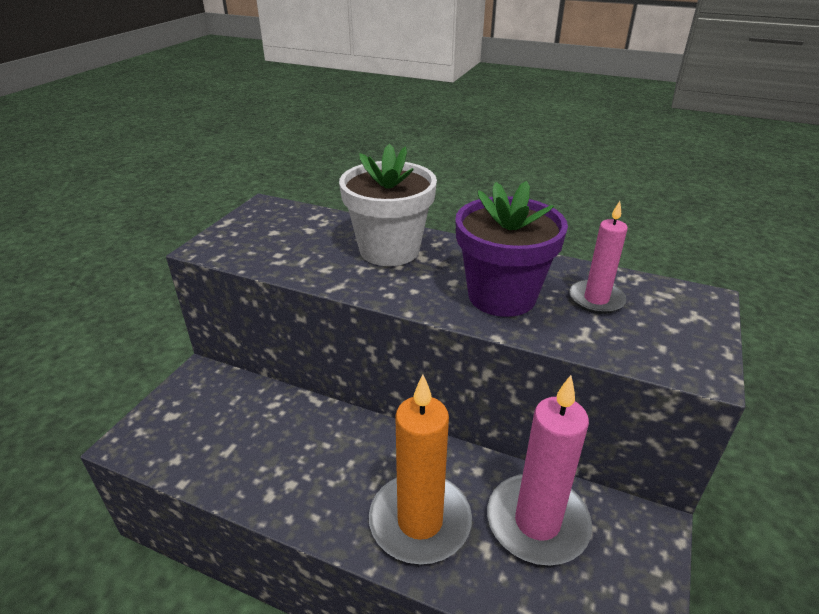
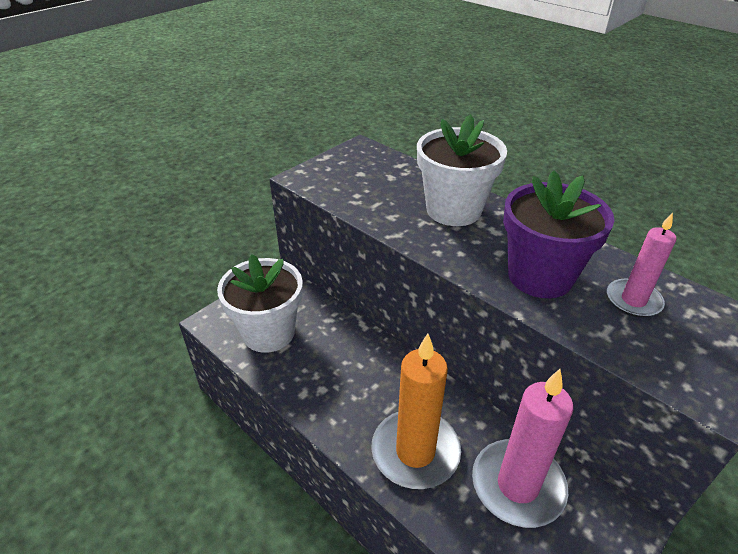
camera: 20 degrees right, 5 degrees up
(204, 437) = (268, 333): none -> white flower pot

